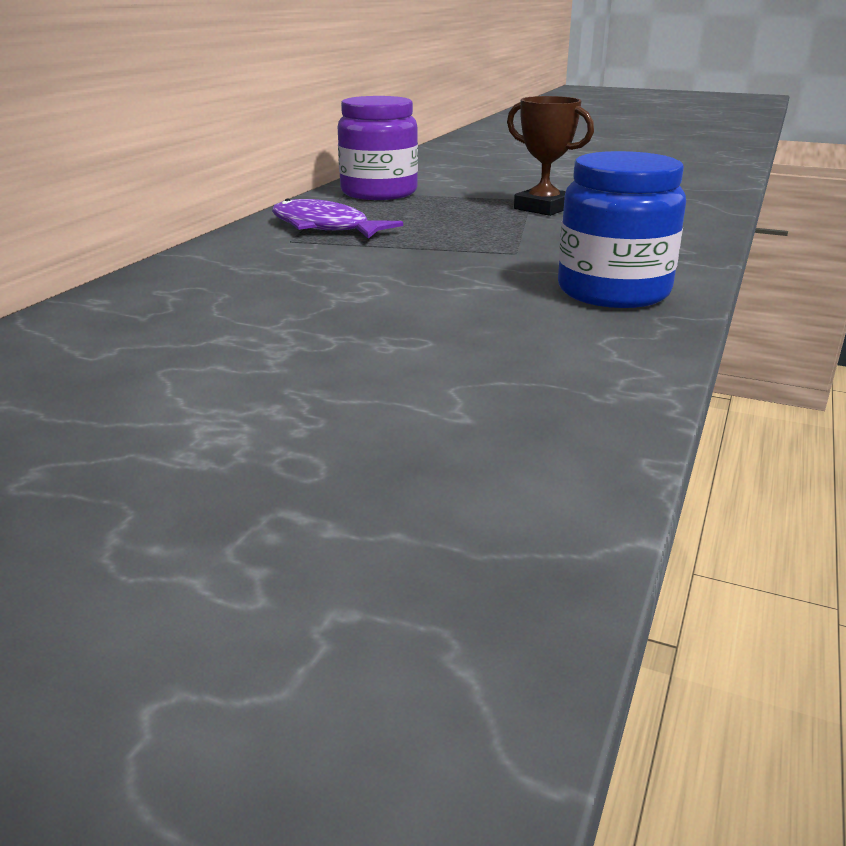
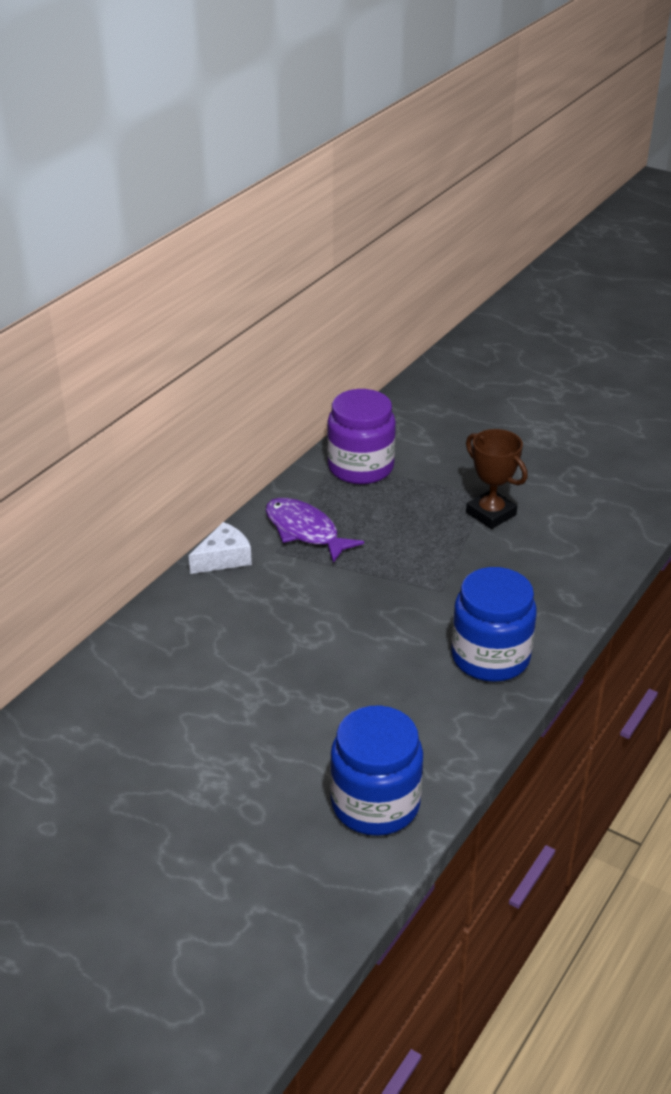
camera: 10 degrees right, 10 degrees up
(221, 248) = (224, 558): none -> white cheese
(525, 435) = (375, 804): none -> blue jar

